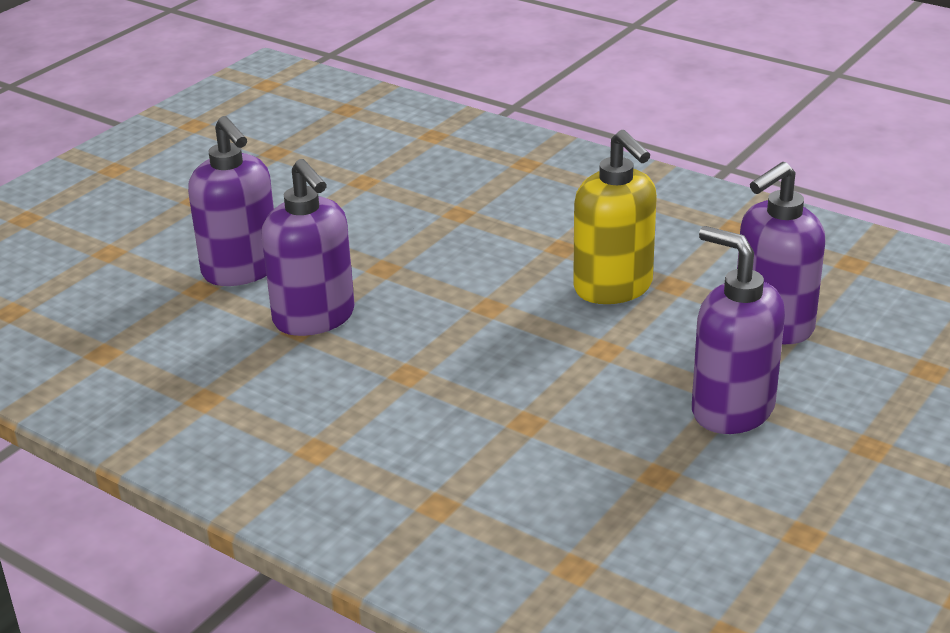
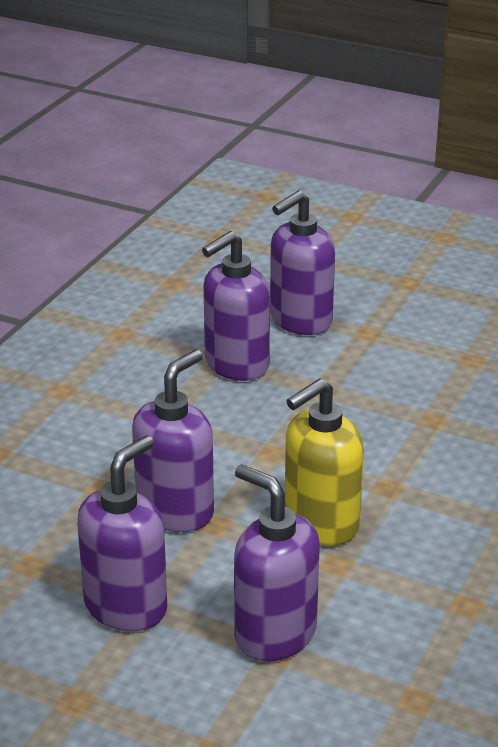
camera: 80 degrees right, 0 degrees up
(579, 372) = (175, 511): none -> purple soap dispenser

